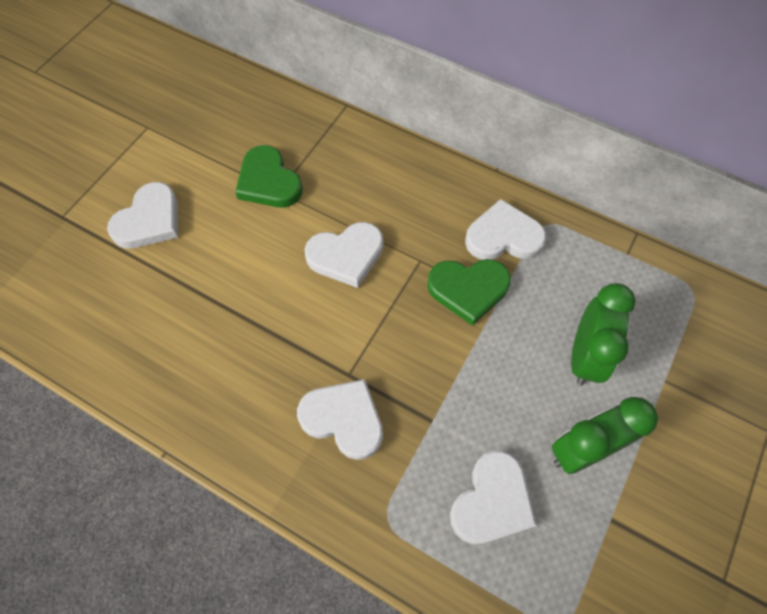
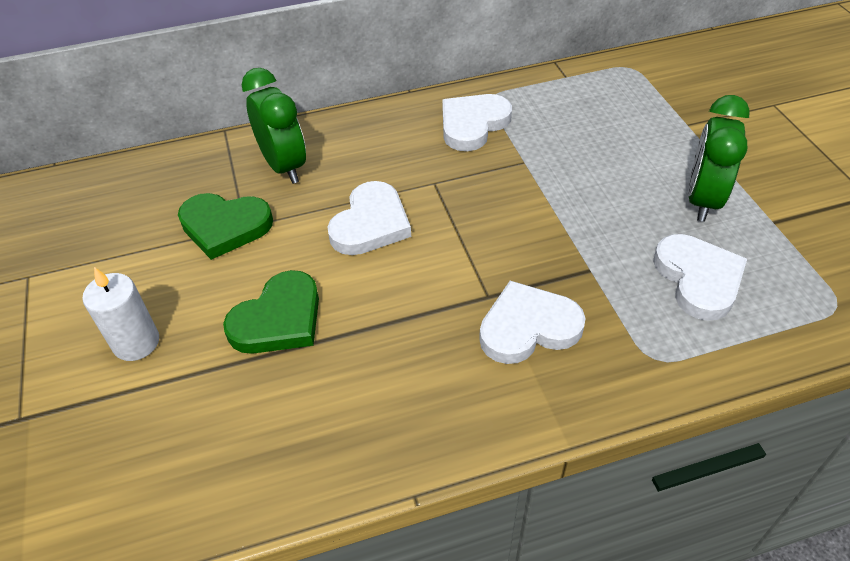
camera: 45 degrees left, 15 degrees down
(149, 220) = (136, 342): white heart -> white candle
(468, 289) = (495, 173): green heart -> green heart (278, 319)
(584, 356) = (625, 149): green clock -> green clock (284, 166)

